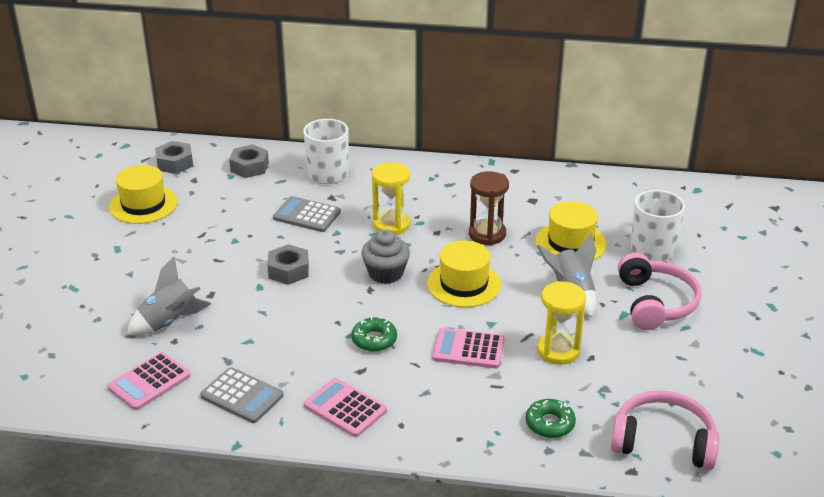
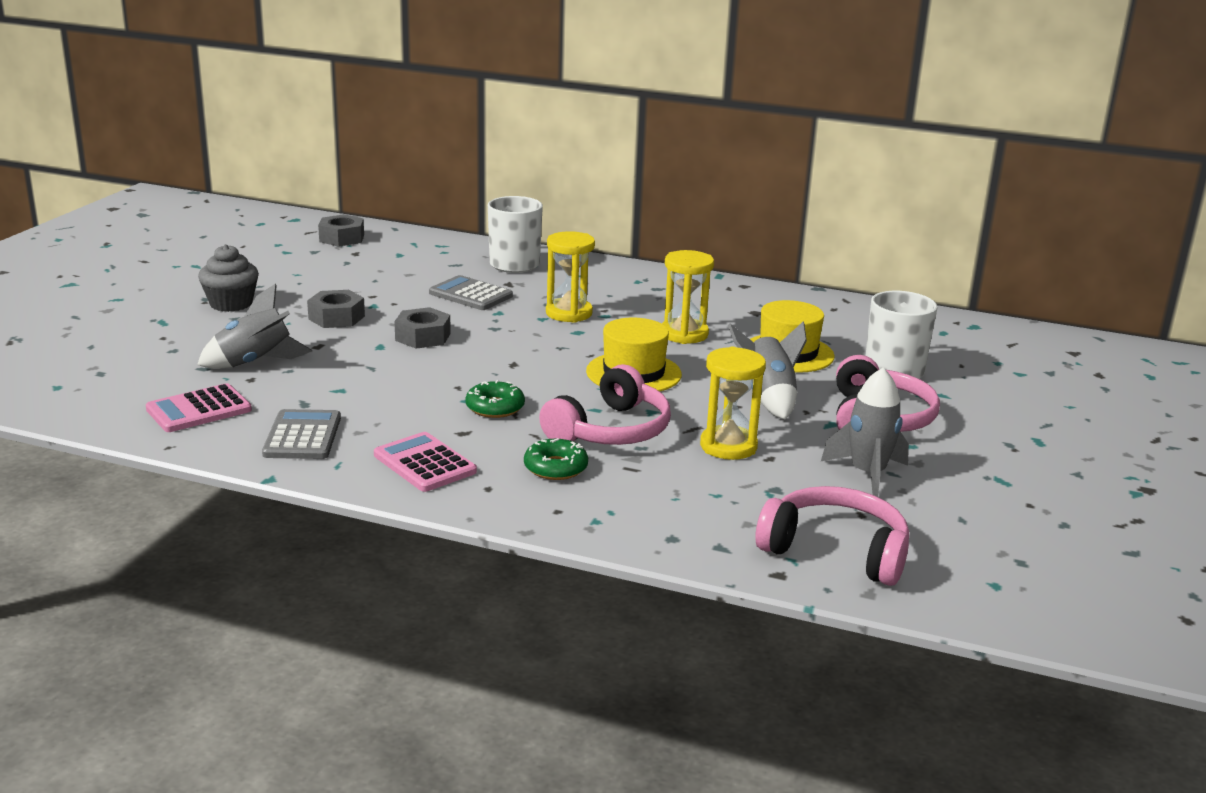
camera: 10 degrees right, 10 degrees down
(143, 204) = (285, 266): yellow hat -> none
(242, 396) = (302, 436): grey calculator -> grey calculator turned 135 degrees counterclockwise
(249, 167) = (425, 250): grey nut -> grey nut (336, 317)
(386, 273) = (540, 352): grey cupcake -> grey cupcake (231, 304)
(468, 349) = (611, 430): pink calculator -> pink headphones
(487, 234) = (684, 334): brown hourglass -> yellow hourglass
(550, 424) = (685, 513): green donut -> green donut (555, 468)
(664, 362) = (867, 474): none -> grey rocket

